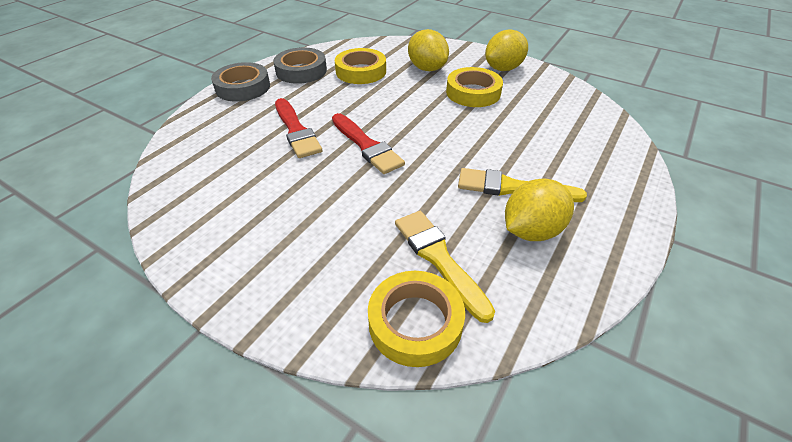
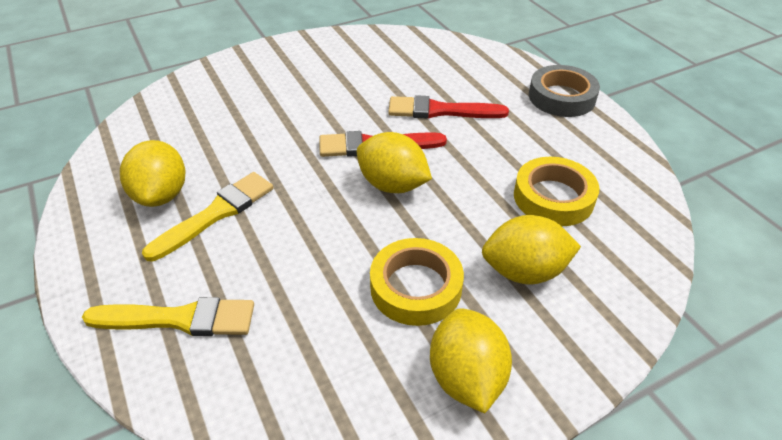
camera: 120 degrees right, 0 degrees up
(301, 71) = (584, 147): grey tape -> none
(403, 124) = (392, 185): none -> yellow lemon
(415, 322) = (171, 103): yellow tape -> none
(439, 259) = (200, 132): yellow brush -> yellow brush (178, 319)

